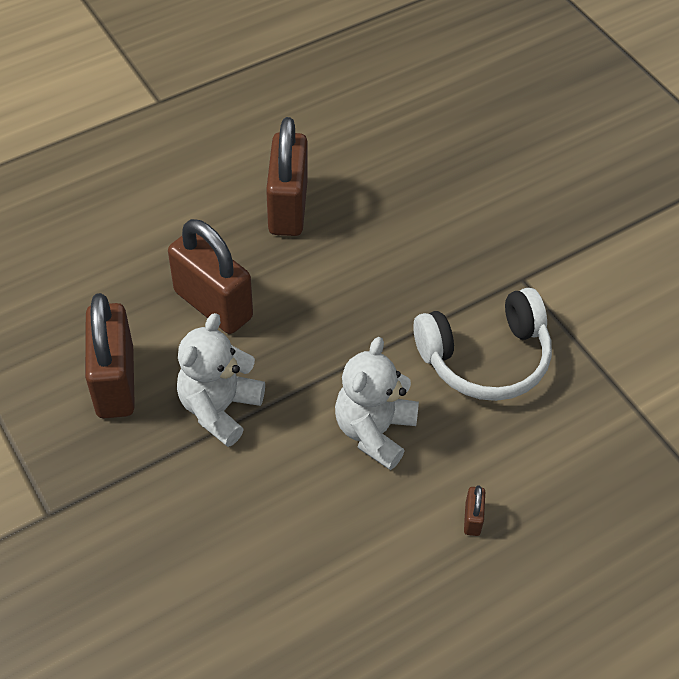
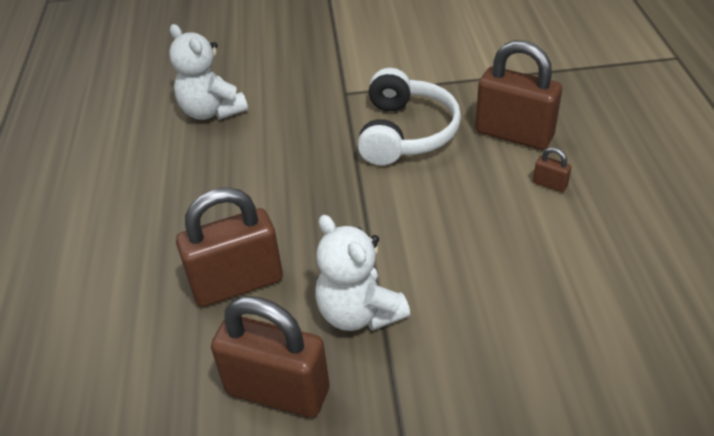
camera: 60 degrees left, 10 degrees down
(288, 207) = (169, 200): brown padlock -> brown padlock (514, 134)
(374, 431) = (440, 215): white teddy bear -> white teddy bear (212, 111)

